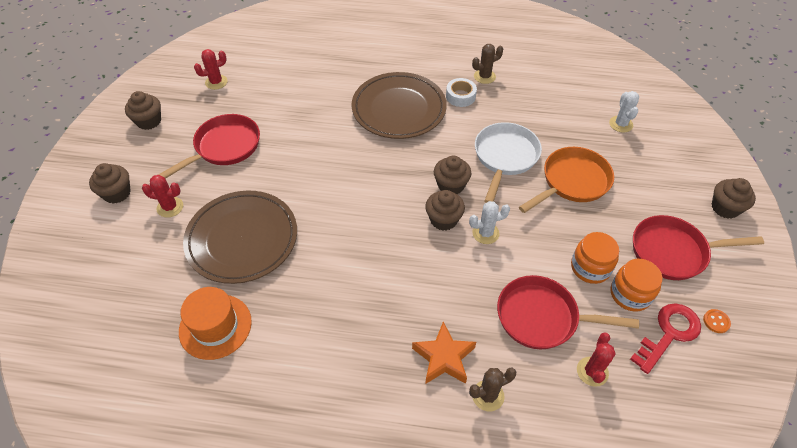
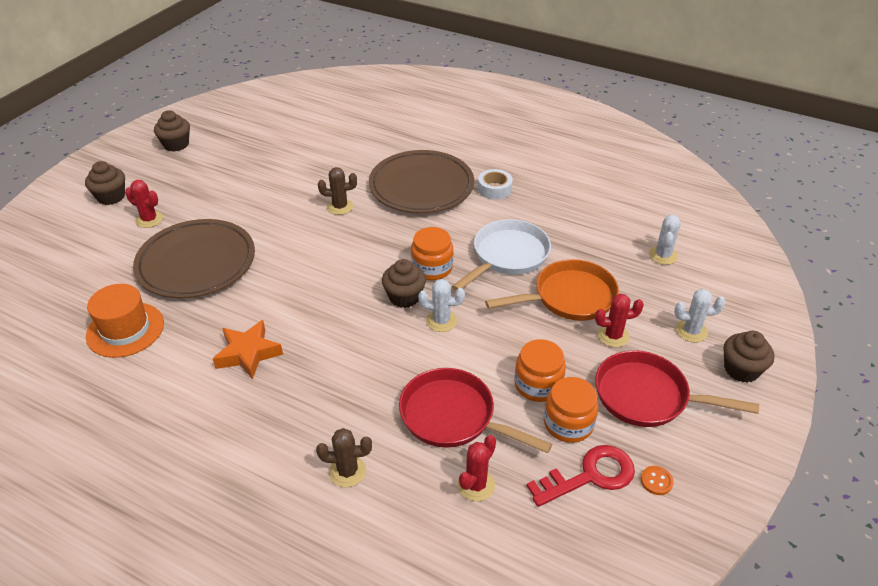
camera: 20 degrees right, 10 degrees down
(216, 82) = (257, 125): red cactus -> red cactus (613, 336)
(224, 147) = (230, 181): red pan -> none
(444, 357) = (324, 422): orange star -> orange star (248, 353)
(451, 185) = (432, 268): brown cupcake -> orange jar
(484, 76) = (532, 176): brown cactus -> brown cactus (340, 207)
(674, 185) = (691, 331): none -> white cactus

